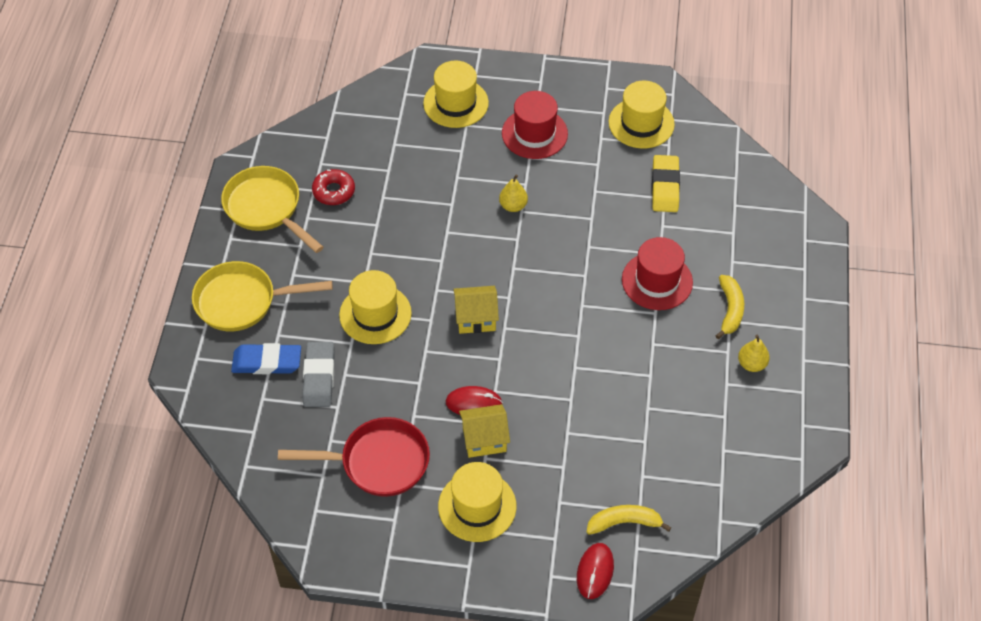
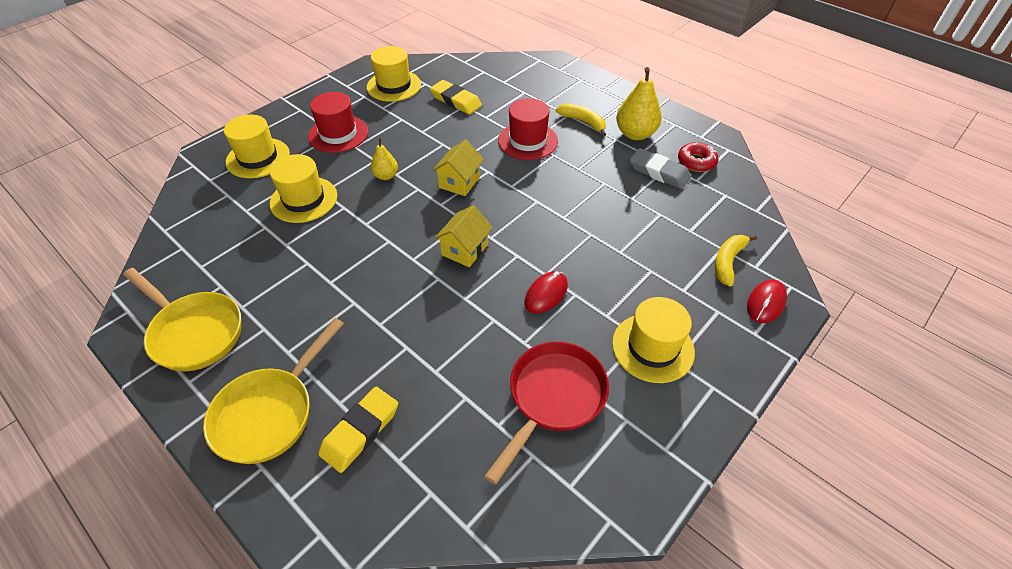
camera: 55 degrees left, 5 degrees down
(266, 208) = (194, 332): yellow pan -> yellow pan turned 135 degrees counterclockwise
(267, 362) = (360, 431): blue eraser -> yellow eraser
(319, 377) = (419, 394): grey eraser -> grey eraser (659, 172)
(334, 191) = (239, 273): red donut -> red donut (696, 162)
(375, 314) = (394, 313): yellow hat -> yellow hat (304, 199)
(484, 439) = (587, 306): yellow house -> yellow house (459, 182)
(595, 572) = (766, 303): red mouse -> red mouse turned 75 degrees clockwise
(751, 364) = (635, 134): yellow pear -> yellow pear, size x1.75

